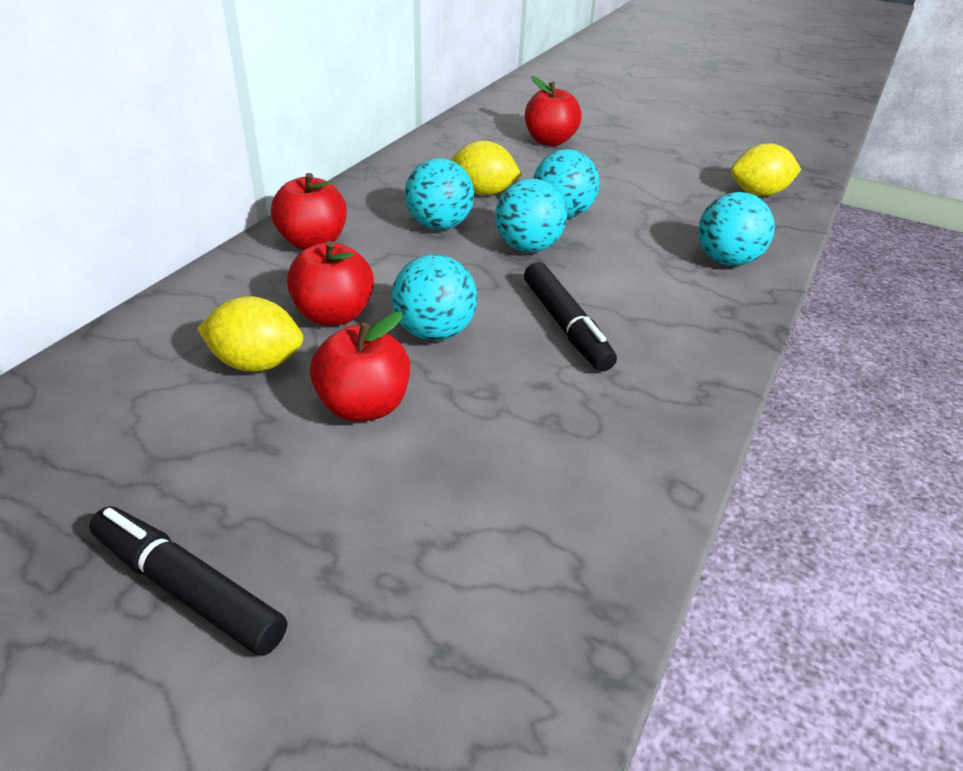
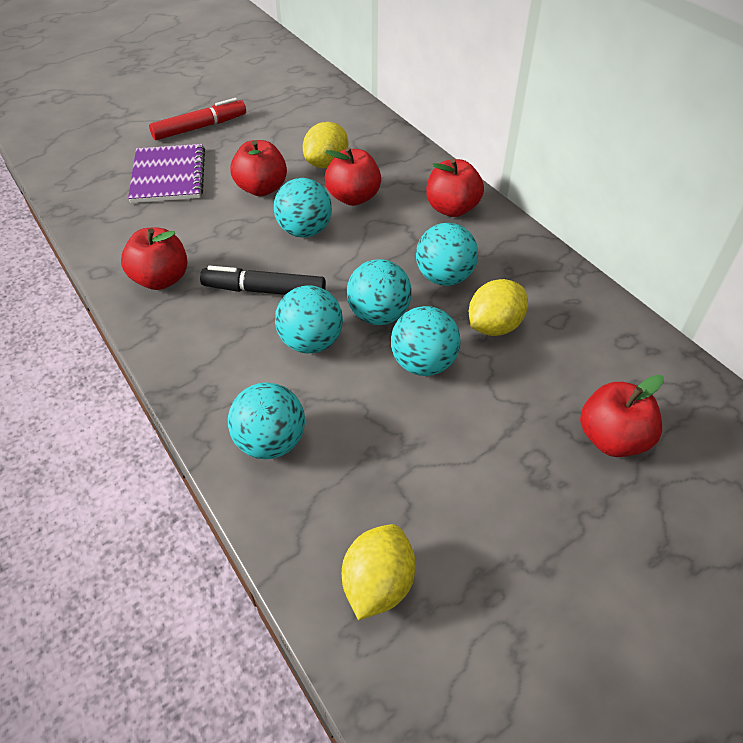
camera: 120 degrees right, 10 degrees up
(188, 589) = (200, 127): black marker -> red marker
(396, 544) = (168, 176): none -> purple notebook
(602, 273) = (311, 342): none -> turquoise ball
(633, 418) = (161, 279): none -> red apple

